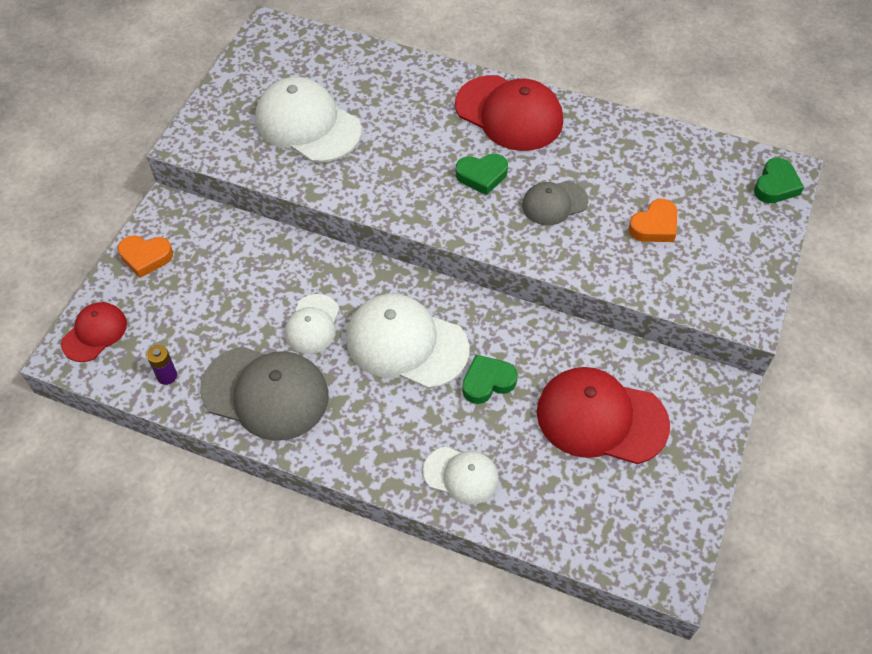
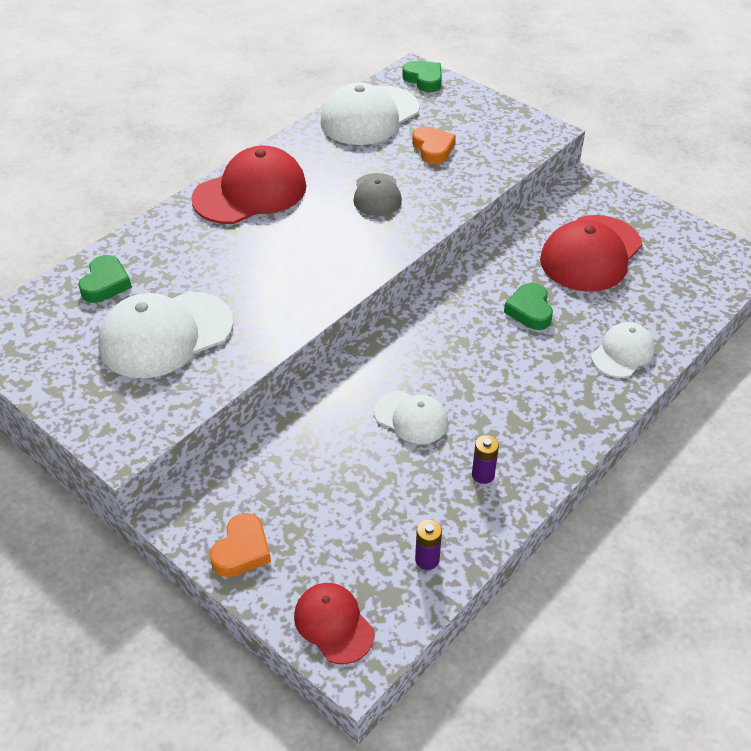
camera: 70 degrees left, 10 degrees down
(265, 393) = (483, 475): grey cap -> purple battery
(406, 343) = (465, 353): white cap -> white cap (369, 116)
(482, 176) = (318, 229): green heart -> green heart (105, 284)

